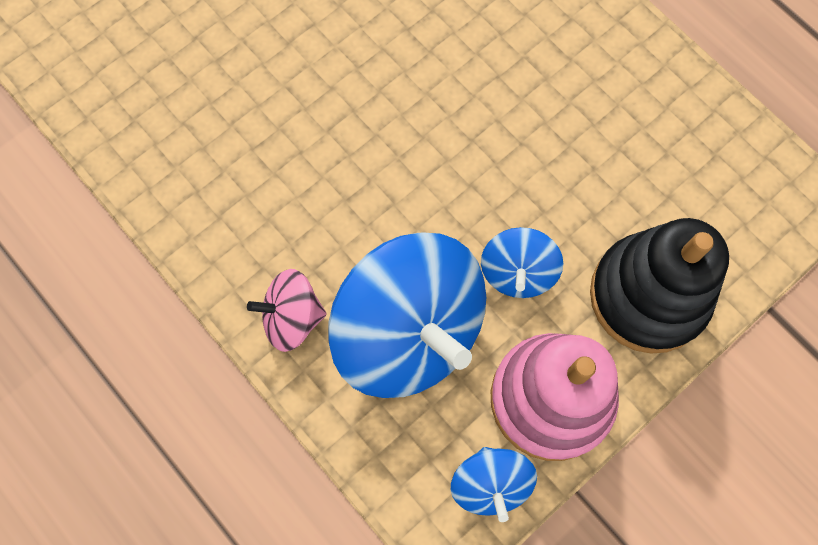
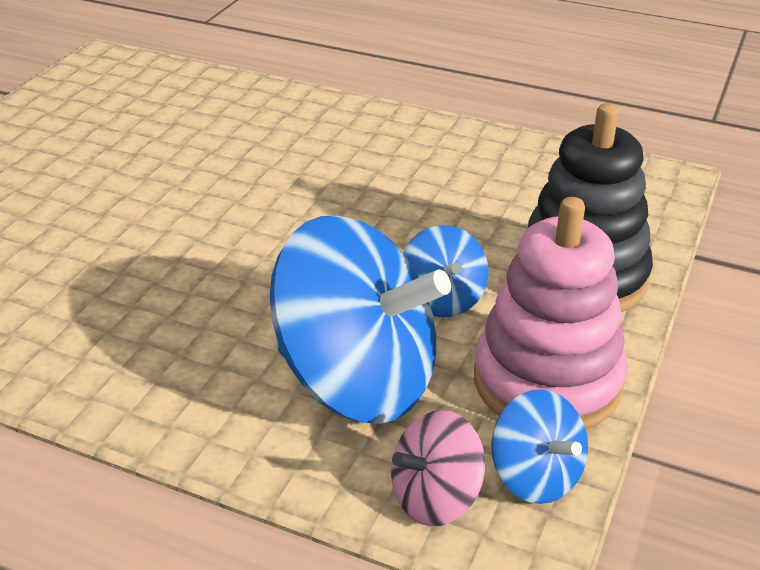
camera: 25 degrees left, 35 degrees down
(292, 317) = (213, 412): pink spinning top -> pink spinning top (435, 497)

